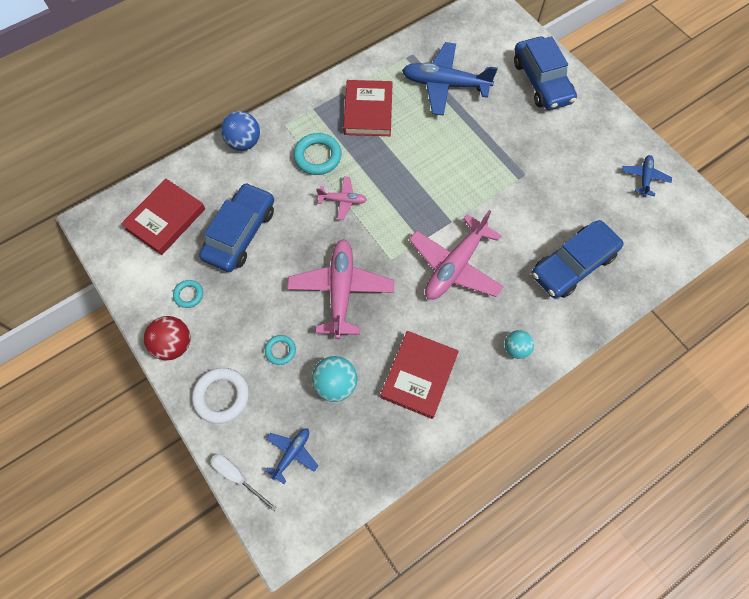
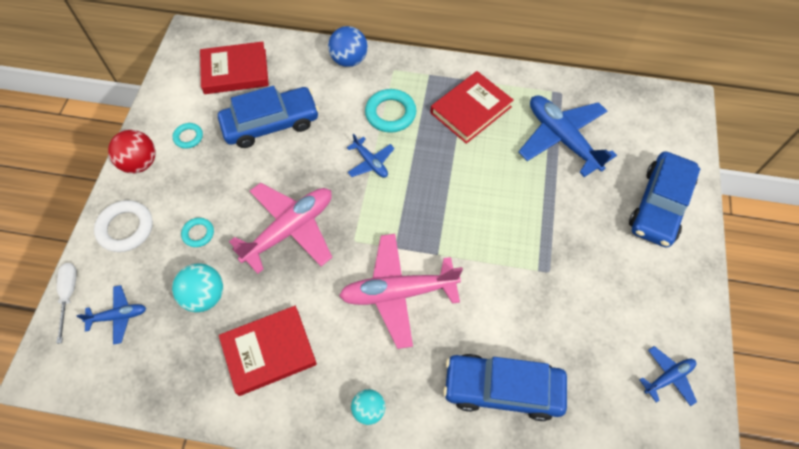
camera: 45 degrees right, 5 degrees down
(343, 200) = (370, 162): pink plane -> blue plane

